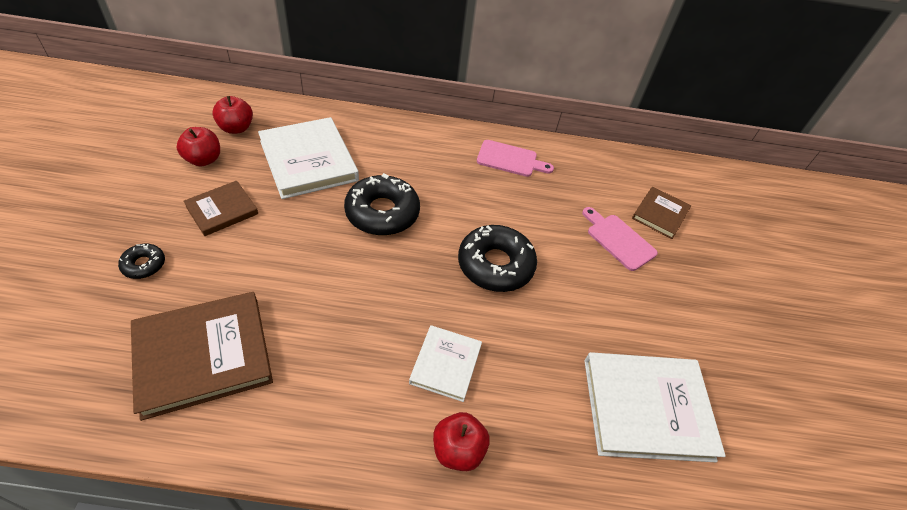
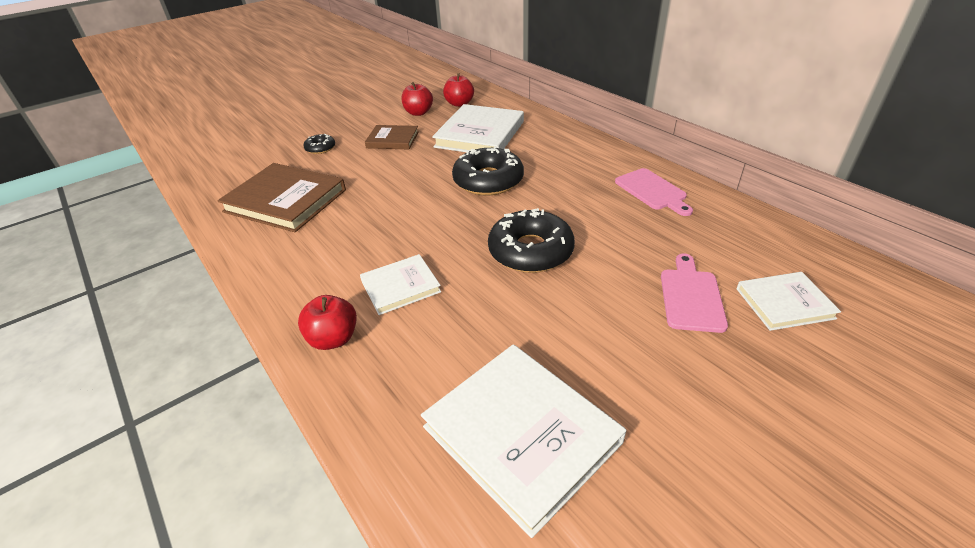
camera: 55 degrees right, 10 degrees down
(660, 214) = (784, 303): brown book -> white book

